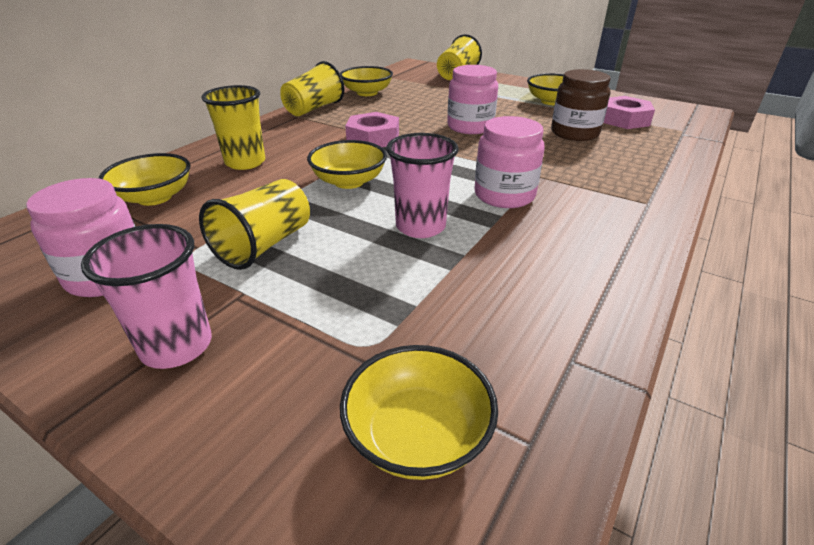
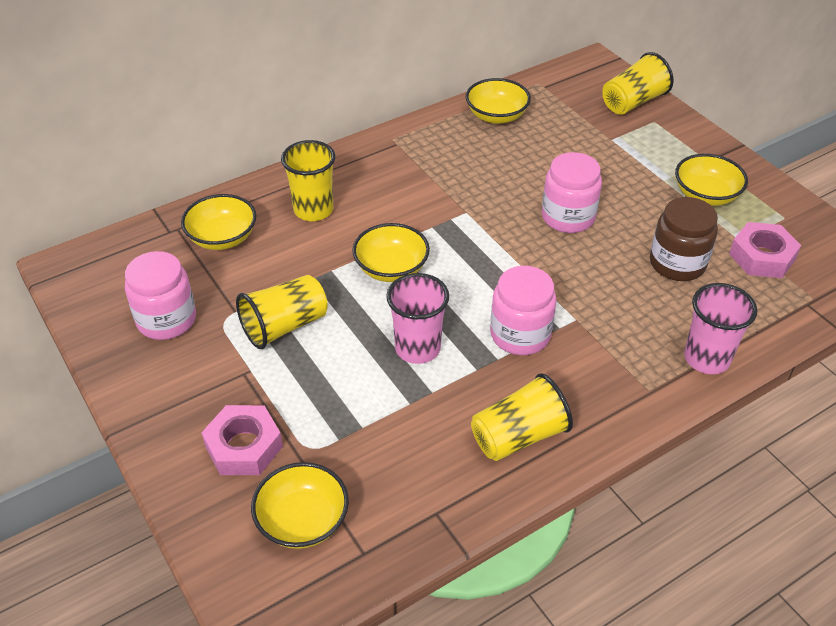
camera: 25 degrees right, 10 degrees up
(177, 346) = (192, 402): pink cup -> pink cup (706, 358)
(313, 109) = (420, 134): yellow cup -> yellow cup (518, 436)
(373, 138) = (452, 207): pink nut -> pink nut (244, 446)

